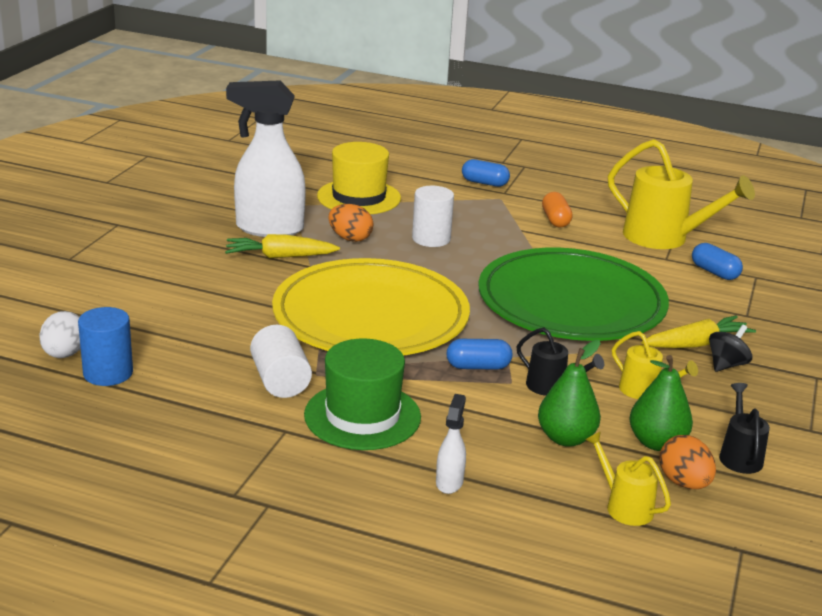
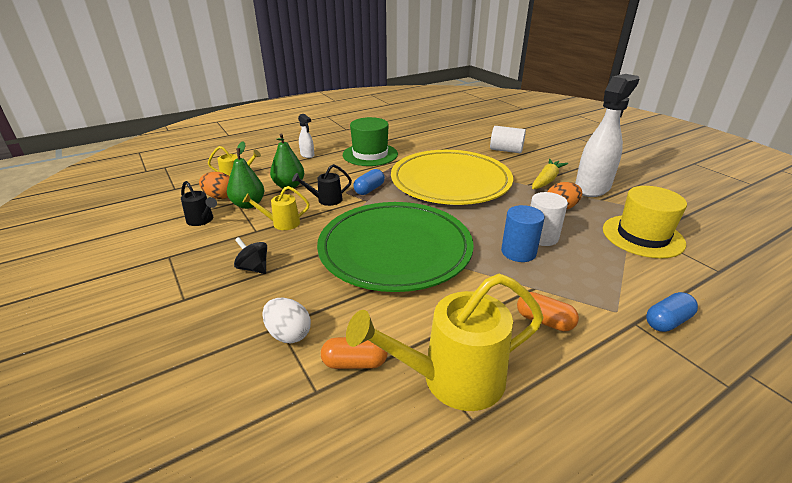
camera: 130 degrees right, 5 degrees up
(64, 354) = (482, 123): white egg -> white egg (288, 334)
(108, 373) = (459, 126): blue cylinder -> blue cylinder (518, 252)
(280, 381) = (416, 148): white cylinder -> white cylinder (506, 150)
(696, 344) = (287, 271): yellow carrot -> none
(714, 272) = (355, 363): blue capsule -> orange capsule
(726, 365) = (254, 268): black spinning top -> black spinning top turned 135 degrees clockwise

